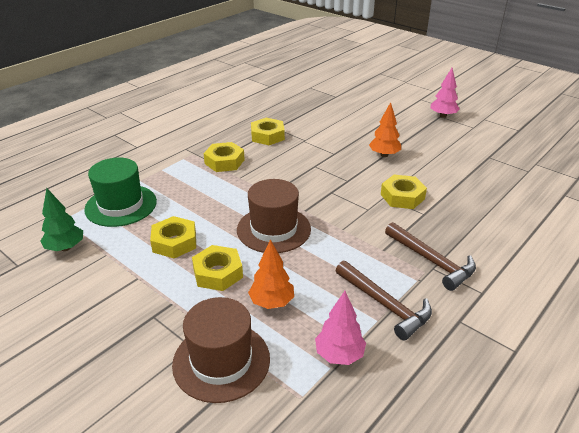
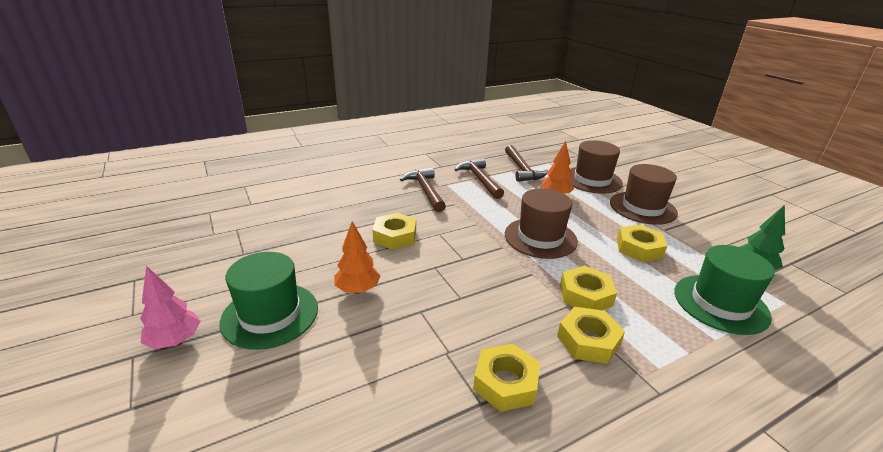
camera: 160 degrees left, 5 degrees down
(153, 311) = (642, 208): none -> brown hat
(218, 273) = (595, 218): yellow nut -> yellow nut (585, 295)
(339, 355) = (522, 169): pink tree -> brown hammer
(416, 133) = (270, 315): none -> green hat

